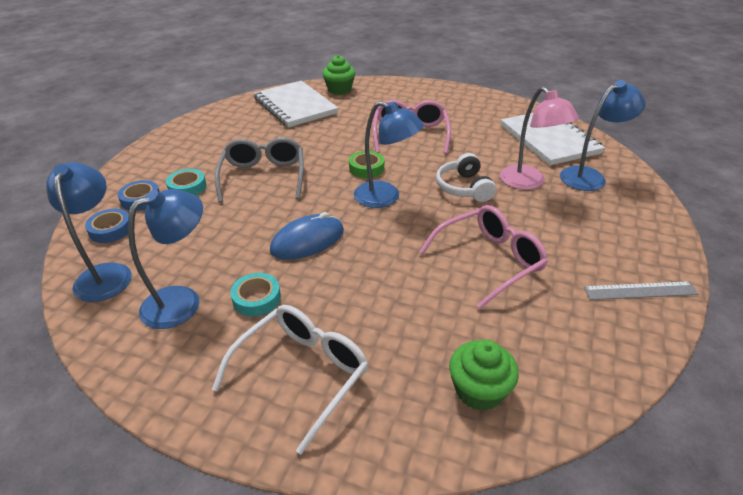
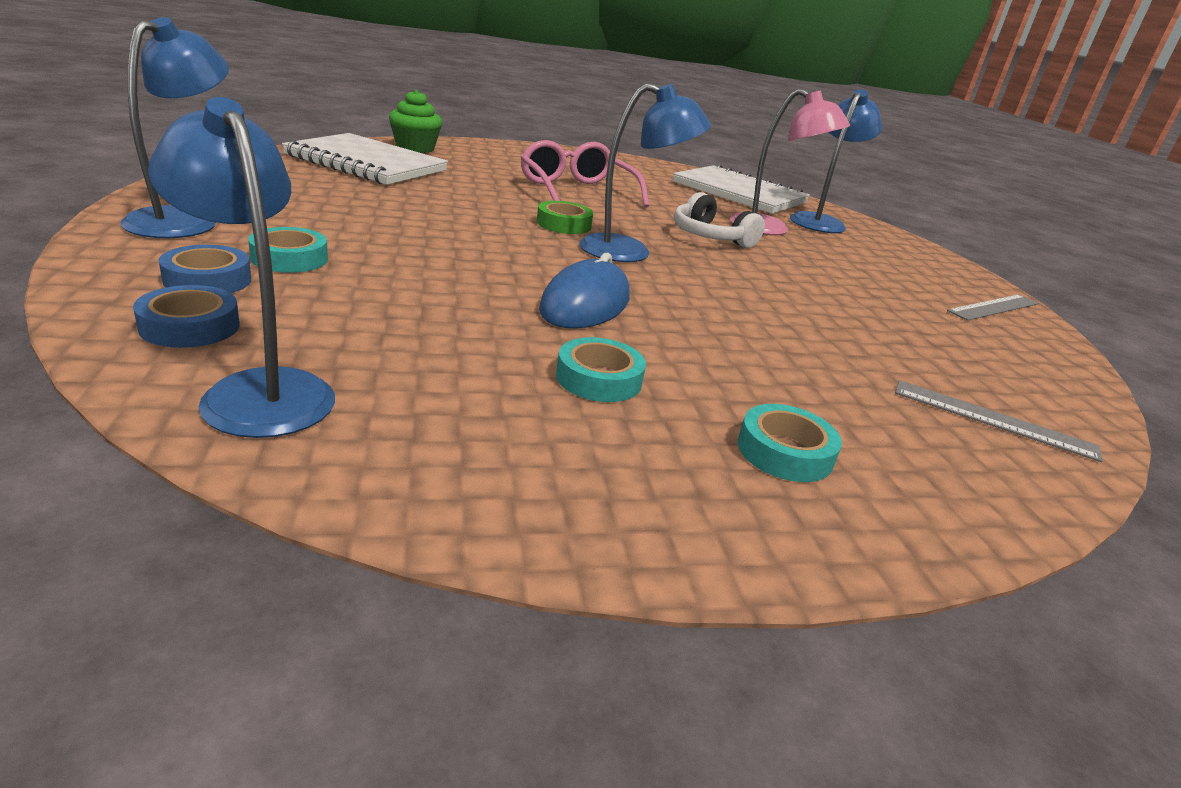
camera: 35 degrees left, 10 degrees down
(182, 301) = (475, 403): blue lamp -> blue lamp (185, 220)
(263, 176) = (417, 239): grey glasses -> none
(302, 373) = (784, 452): white glasses -> turquoise tape
(479, 390) = (993, 419): green cupcake -> grey ruler
(489, 260) = (830, 299): pink glasses -> none

